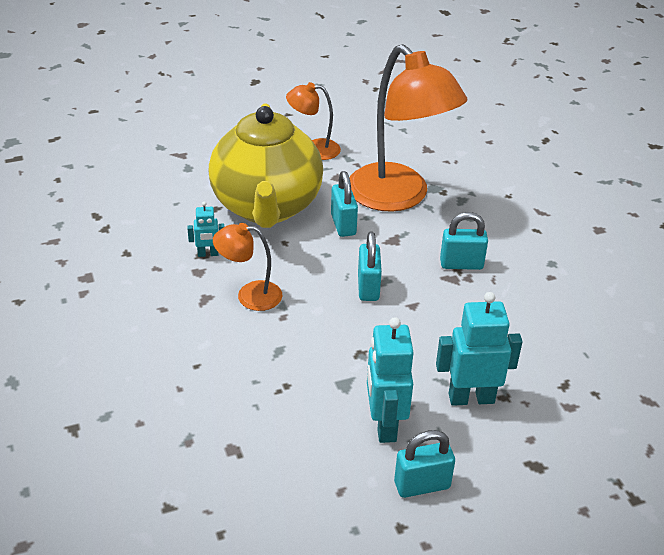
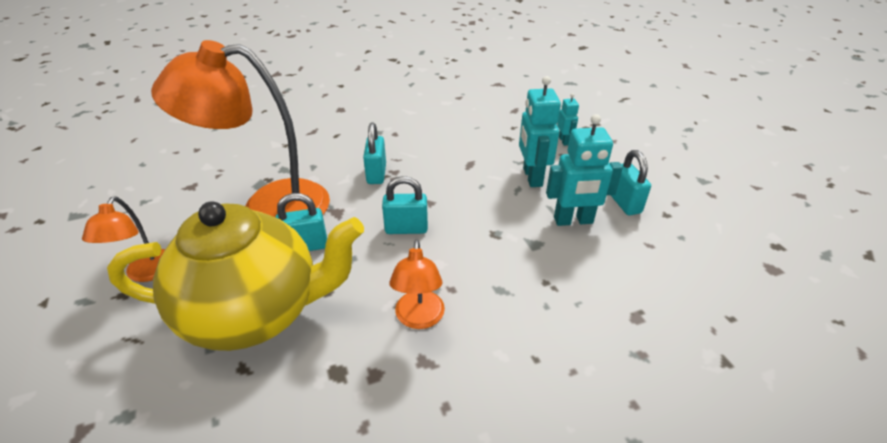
camera: 90 degrees left, 0 degrees up
(208, 254) = (340, 367): turquoise robot -> turquoise robot (564, 141)
(398, 197) = (268, 207): orange lamp -> orange lamp turned 150 degrees counterclockwise

